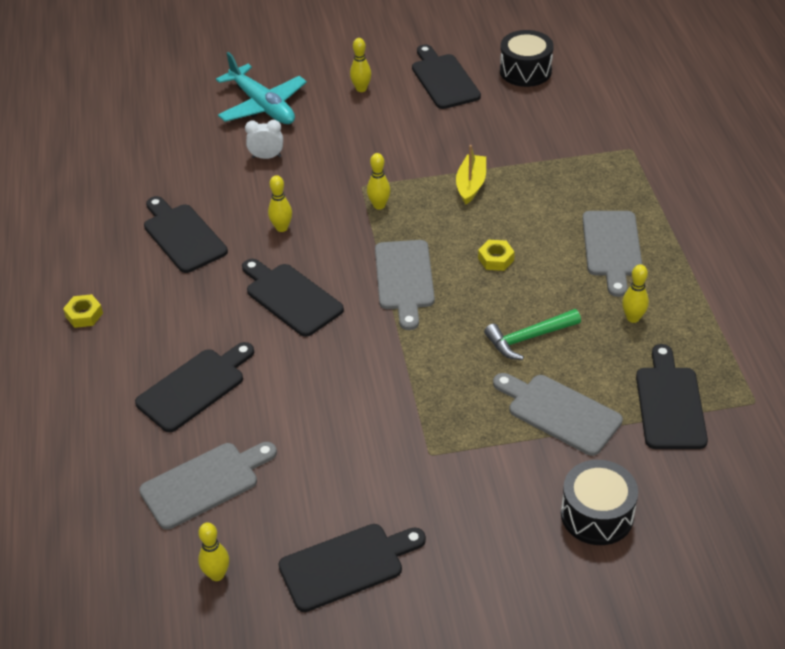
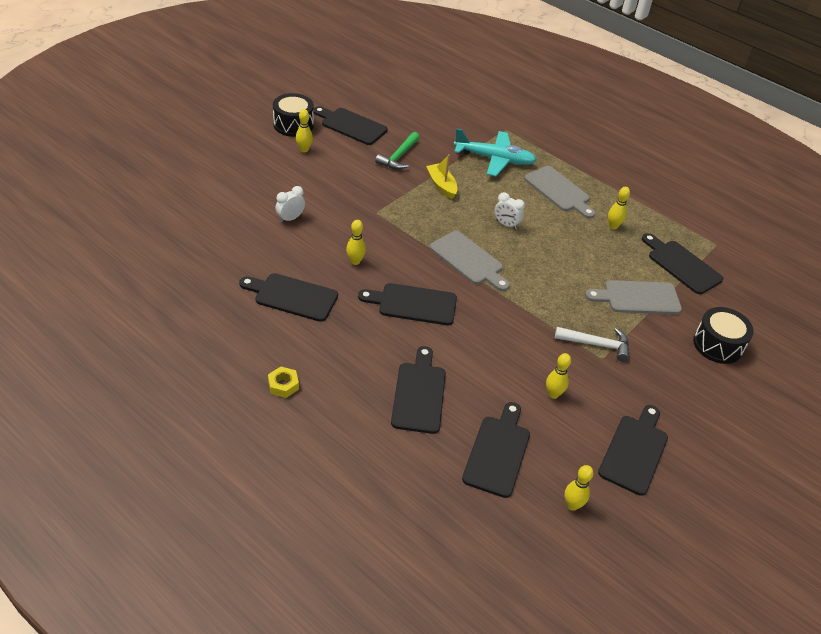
camera: 45 degrees left, 0 degrees up
(204, 483) = (498, 452): grey cutting board -> black cutting board
(262, 105) = (247, 185): turquoise plane -> turquoise plane (494, 159)
(379, 205) = (401, 221): yellow bowling pin -> yellow bowling pin (553, 394)
(442, 437) = (596, 344): none -> white hammer
(496, 259) = (506, 224): yellow nut -> white clock
(525, 71) = (395, 104): black drum -> black drum (293, 125)
(528, 338) = (575, 263): green hammer -> green hammer (399, 156)

